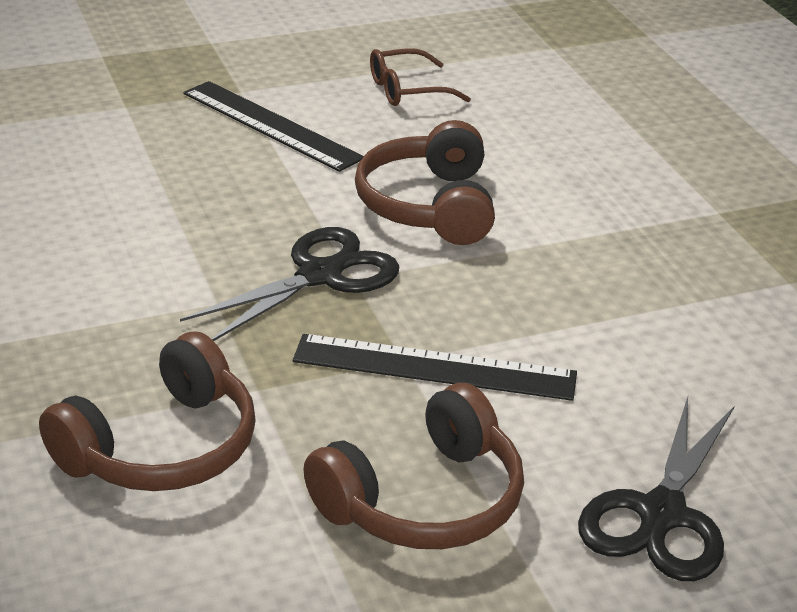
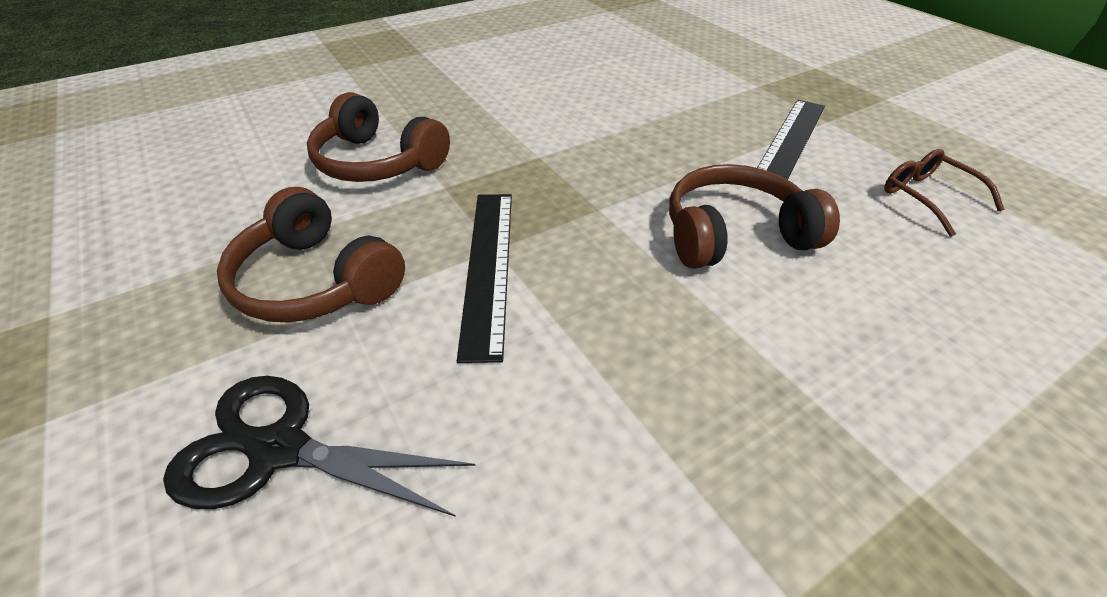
camera: 80 degrees right, 10 degrees up
(320, 275) = (593, 192): black scissors -> none

